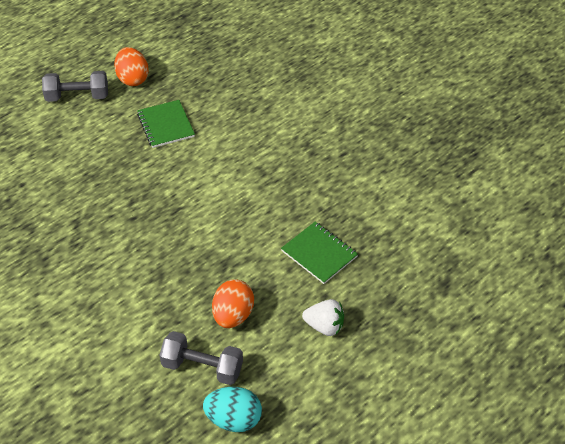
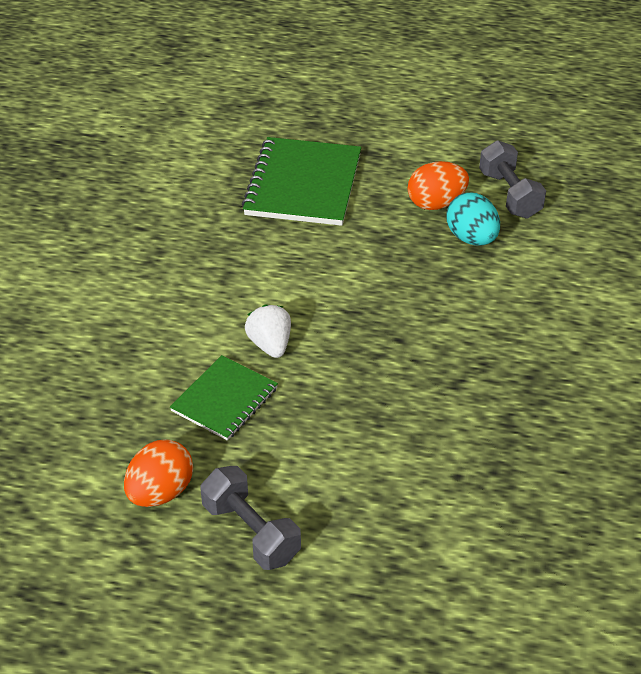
camera: 125 degrees left, 5 degrees down
(233, 419) = (532, 154): turquoise egg -> turquoise egg (471, 238)
(319, 254) = (303, 184): green notebook -> green notebook, size x1.66
(324, 326) = (383, 147): white strawberry -> white strawberry (270, 345)

